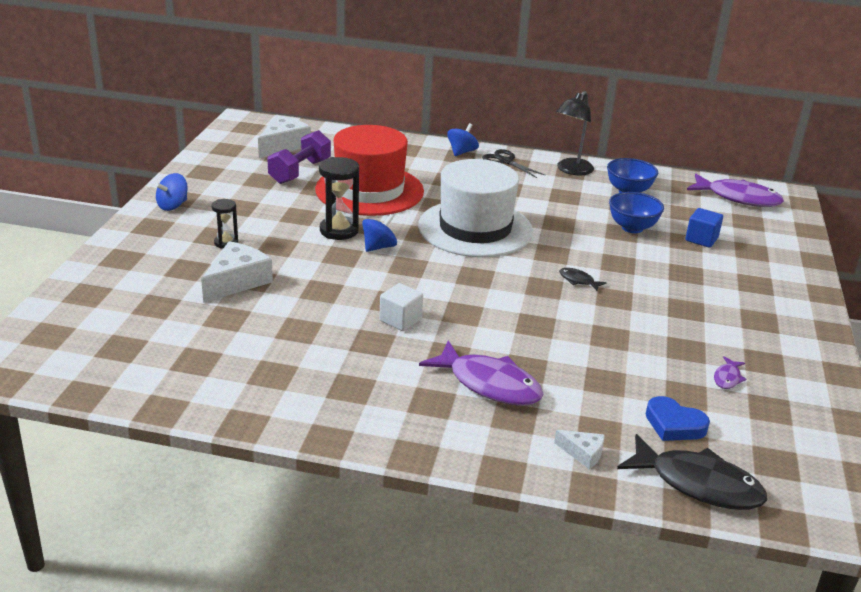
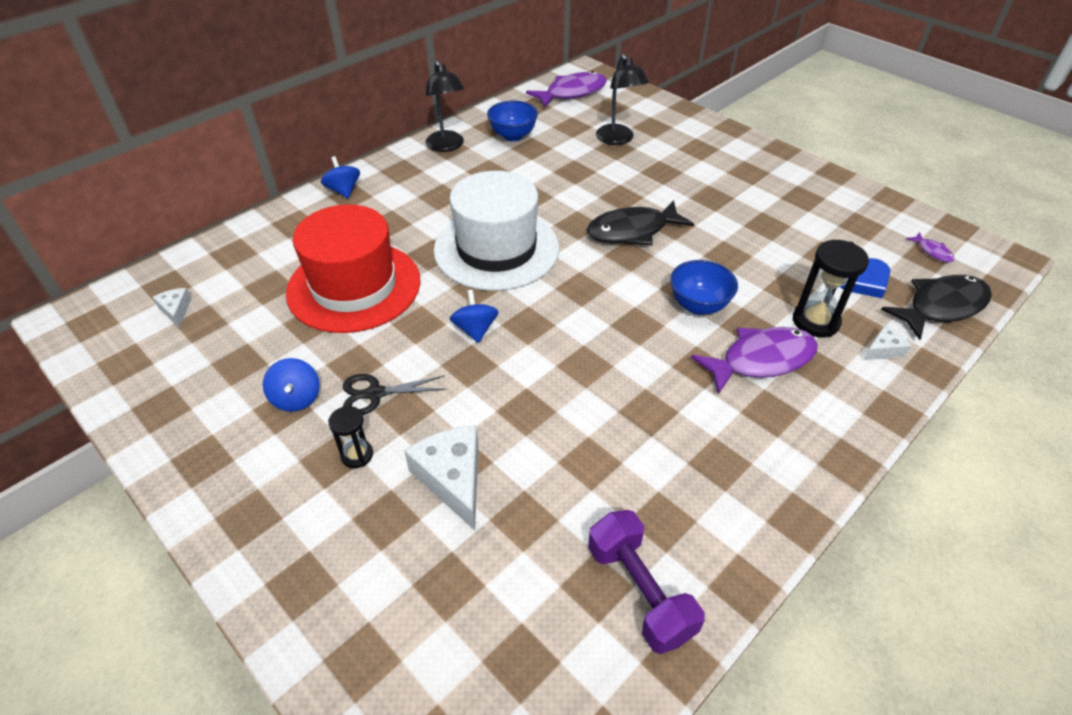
camera: 55 degrees left, 15 degrees up
(173, 206) = (214, 475): blue spinning top -> blue spinning top (296, 398)
(283, 145) = (176, 310): white cheese -> white cheese, size x0.52
(300, 171) = (255, 322): purple dumbbell -> purple dumbbell (639, 591)
(339, 231) = (416, 345): black hourglass -> black hourglass (815, 321)
(400, 320) = (622, 373): white cube -> none
(505, 161) = (391, 174): black scissors -> black scissors (375, 394)
(578, 280) = (632, 231): black fish -> black fish, size x2.25
(632, 228) = (572, 163): blue bowl -> blue bowl (698, 305)
(701, 239) = (618, 139): blue cube -> black lamp
(727, 378) = (815, 225): purple fish -> purple fish (932, 251)

